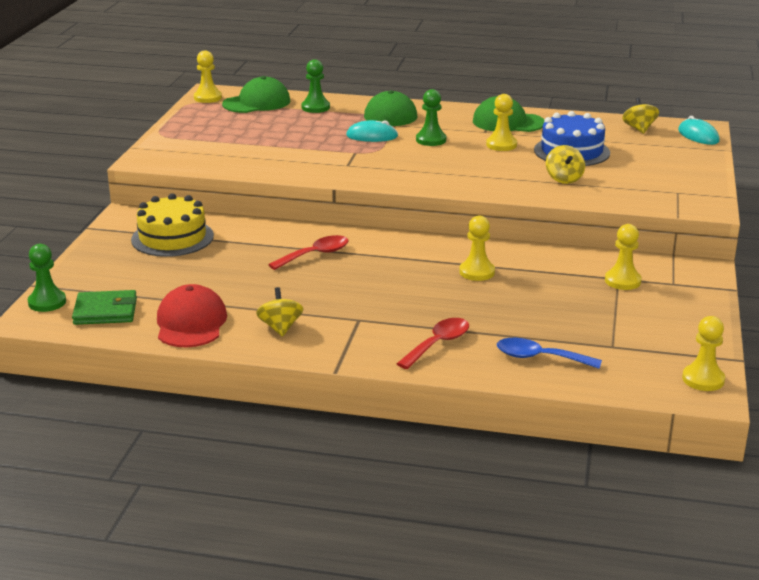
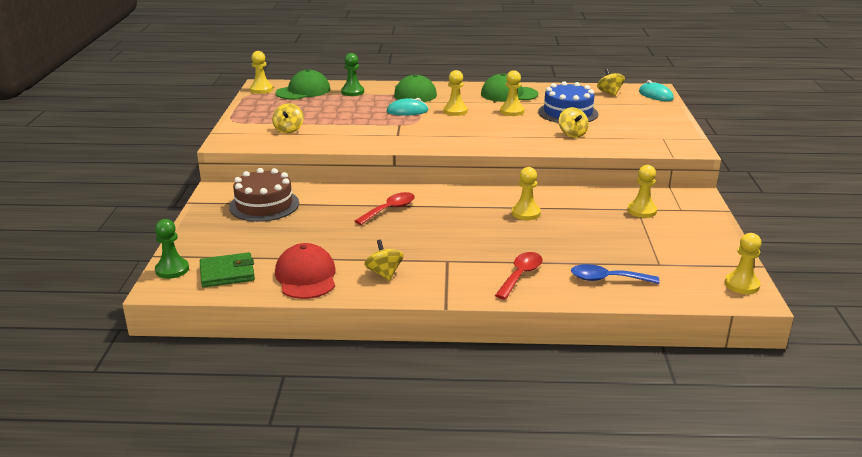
camera: 10 degrees left, 0 degrees up
(172, 238) = (264, 205): yellow cake -> brown cake
(221, 150) = (289, 130): none -> yellow spinning top
(431, 140) = (455, 111): green pawn -> yellow pawn

